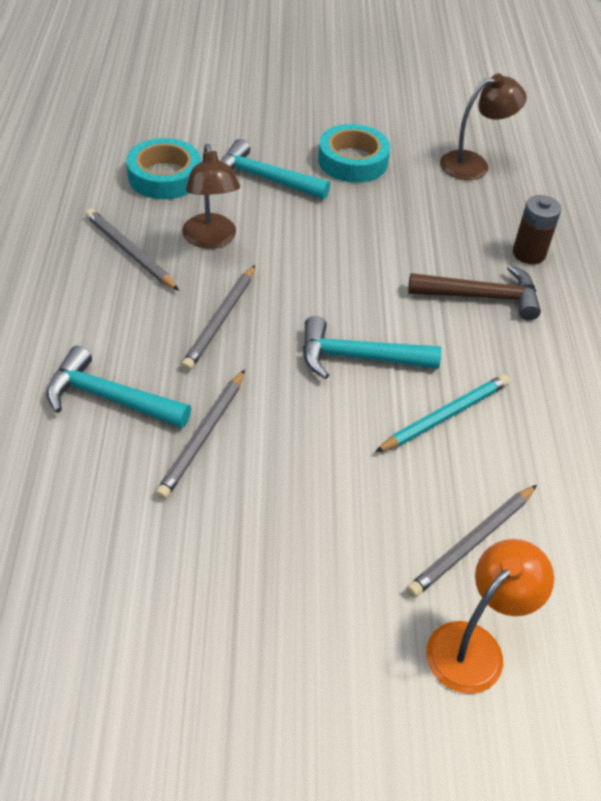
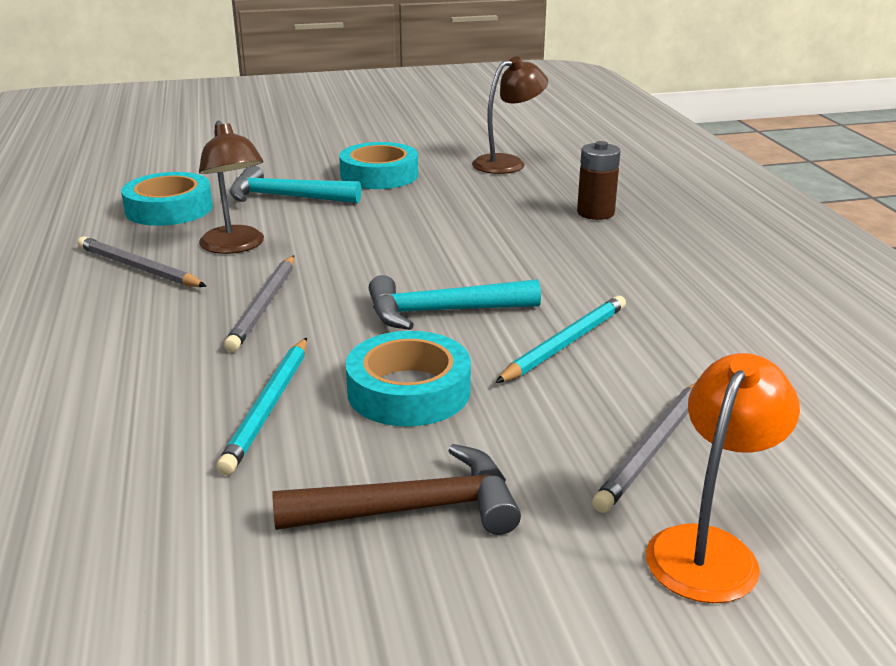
camera: 10 degrees left, 20 degrees down
(110, 398) = (135, 391): turquoise hammer -> none
(203, 436) = (268, 406): grey pencil -> turquoise pencil
(309, 442) = (409, 391): none -> turquoise tape
(481, 297) = (561, 248): brown hammer -> brown hammer (412, 509)

